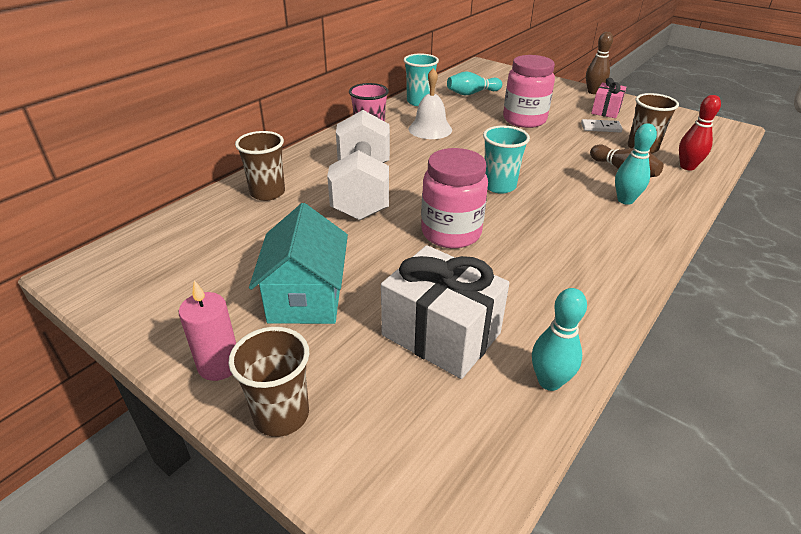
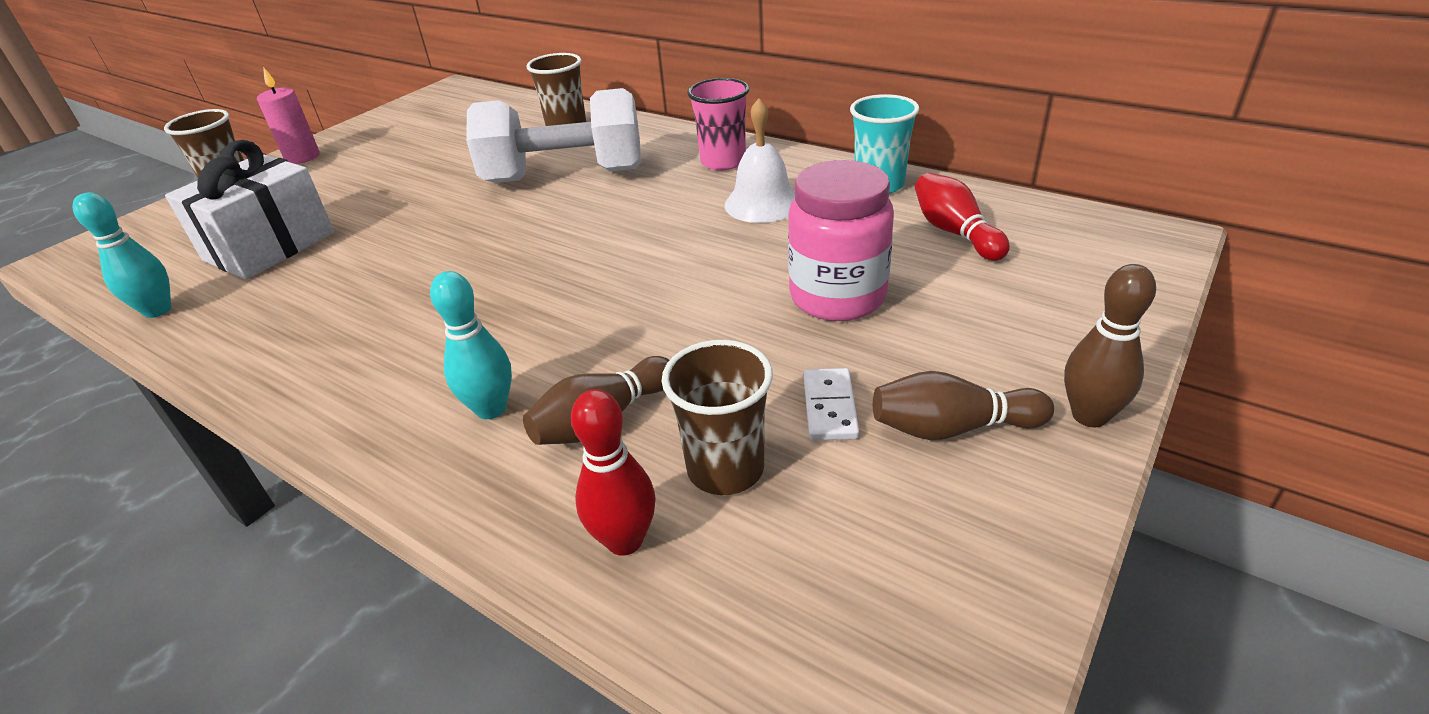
camera: 90 degrees right, 0 degrees up
(306, 297) = (367, 175): turquoise house -> none
(451, 233) = (447, 241): pink jar -> none
(472, 93) = (954, 232): turquoise bowling pin -> red bowling pin
(499, 186) = (563, 273): turquoise cup -> none
(606, 110) = (952, 428): pink gift -> brown bowling pin

